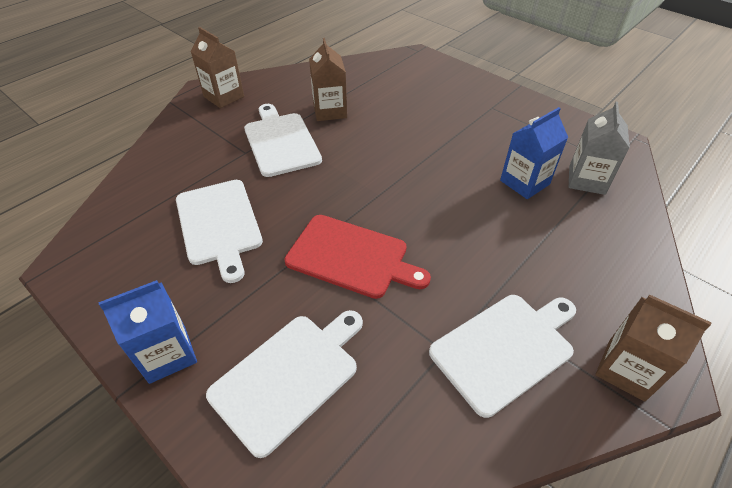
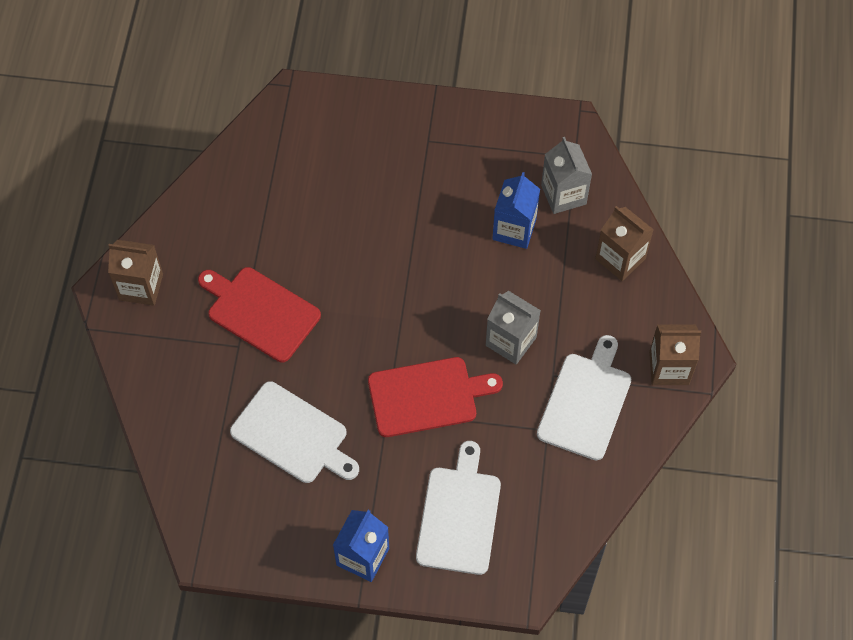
camera: 35 degrees left, 15 degrees up
(281, 141) = (260, 312): white cutting board -> red cutting board
(330, 111) = (272, 241): brown carton -> brown carton (620, 258)
(463, 256) = (511, 341): none -> grey carton

